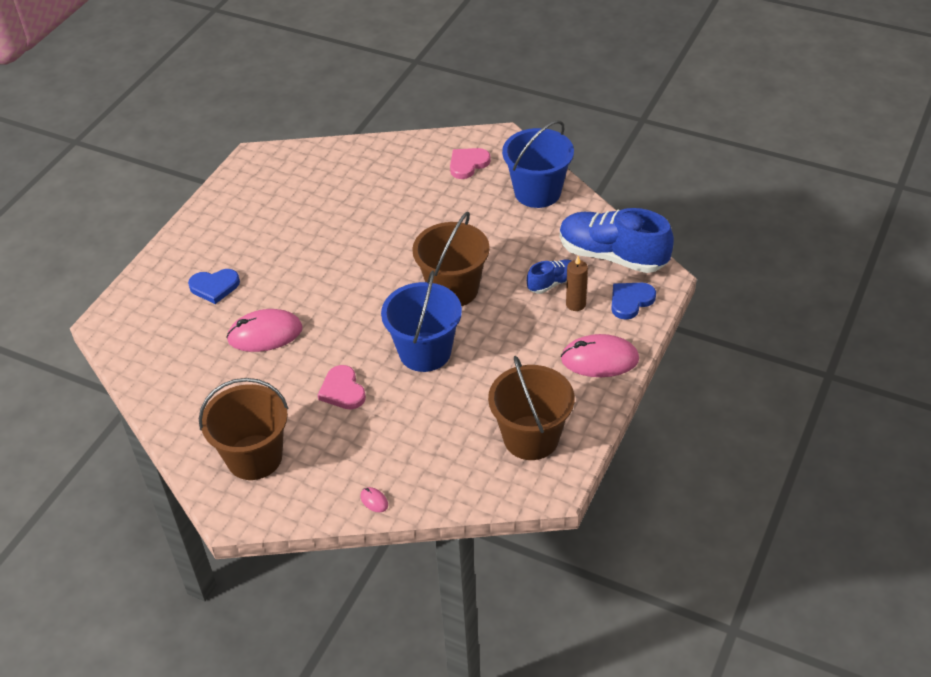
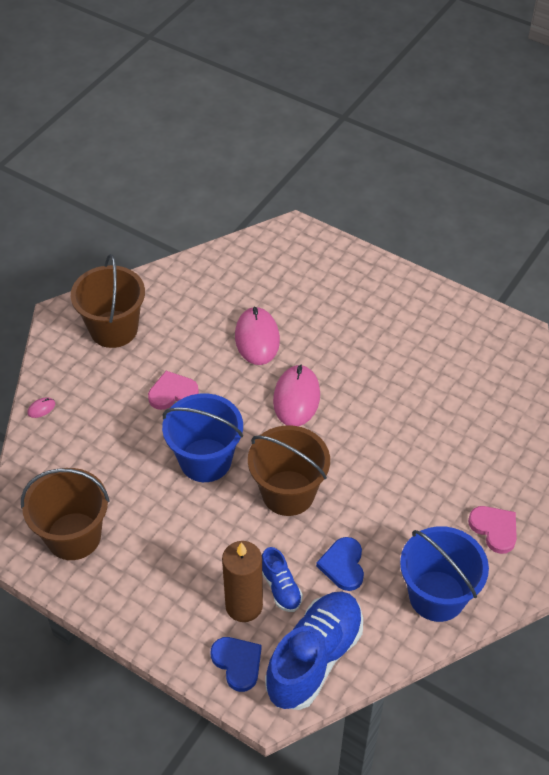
camera: 95 degrees right, 5 degrees up
(214, 287) = (326, 302): blue heart -> blue heart (343, 565)
(576, 304) = (244, 606): brown candle -> brown candle, size x1.67
(599, 359) = (158, 615): pink mouse -> pink mouse (296, 398)

